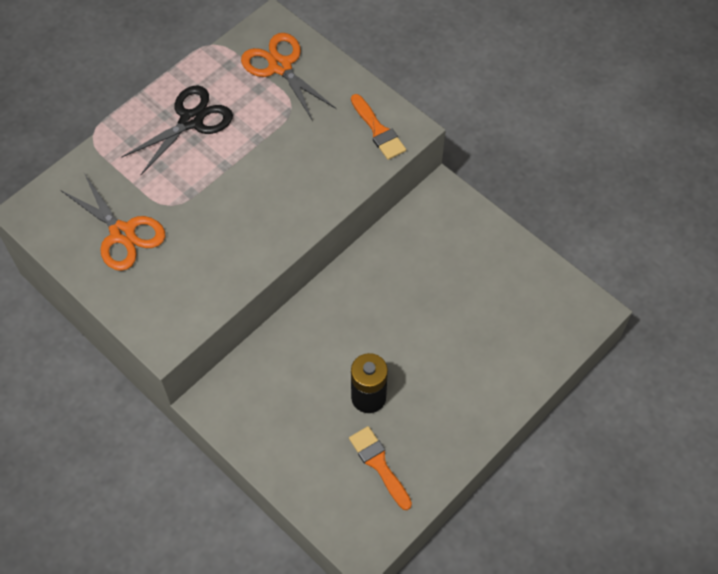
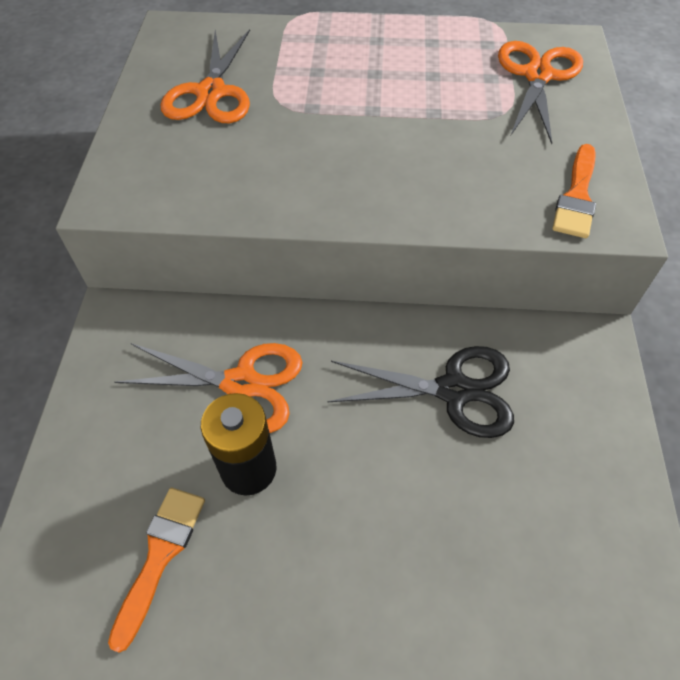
camera: 50 degrees right, 5 degrees down
(191, 121) = (392, 59): black scissors -> black scissors (453, 391)
(316, 368) = (241, 384): none -> orange scissors

